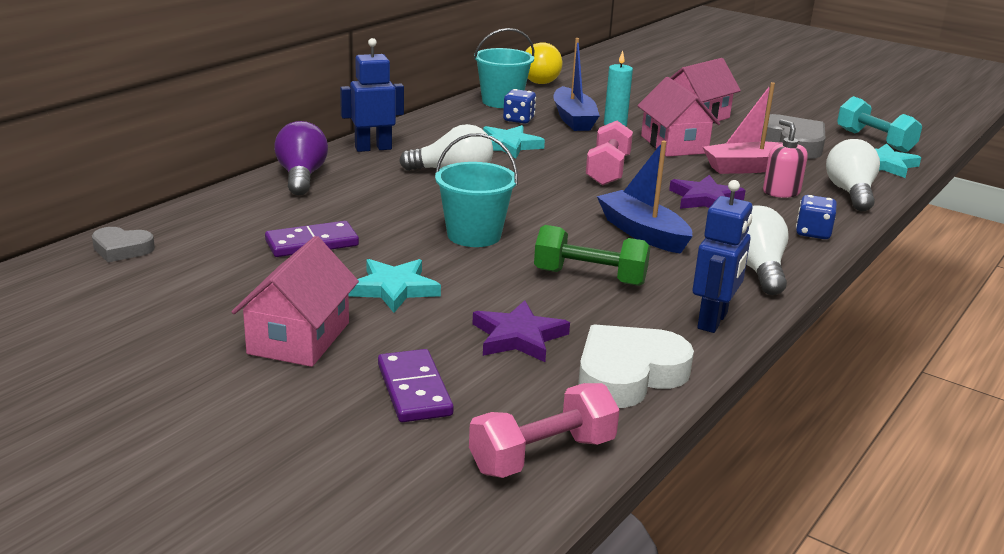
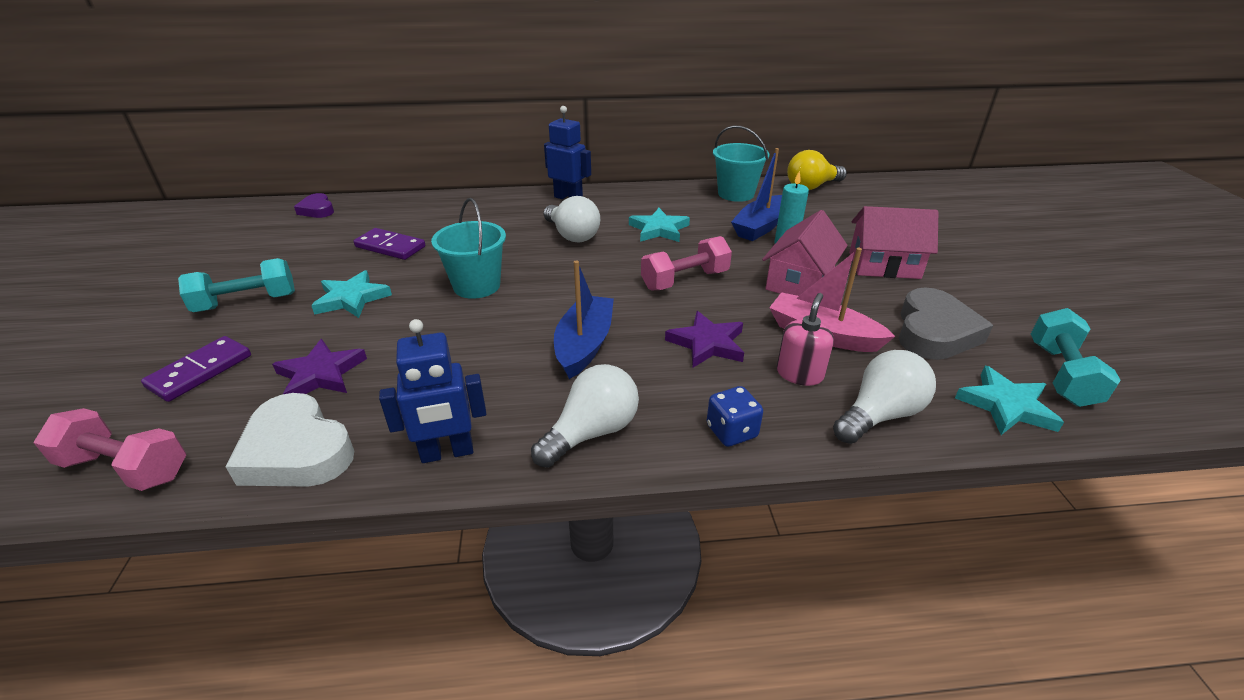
camera: 50 degrees right, 10 degrees up
(122, 249) = (317, 210): grey heart -> purple heart
(299, 338) = (246, 302): pink house -> turquoise dumbbell
(301, 177) = (486, 202): purple light bulb -> none
(518, 120) = (715, 212): blue dice -> none
(590, 277) = (463, 358): green dumbbell -> none
(628, 375) = (296, 451): white heart -> white heart turned 150 degrees counterclockwise

